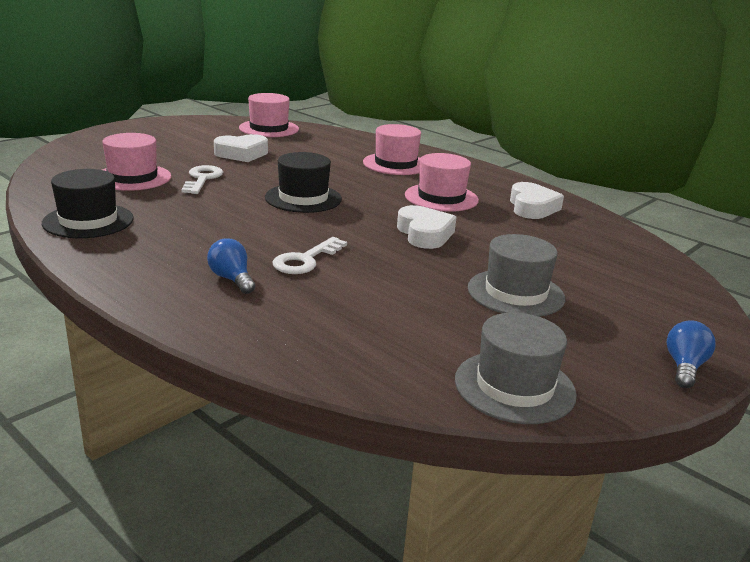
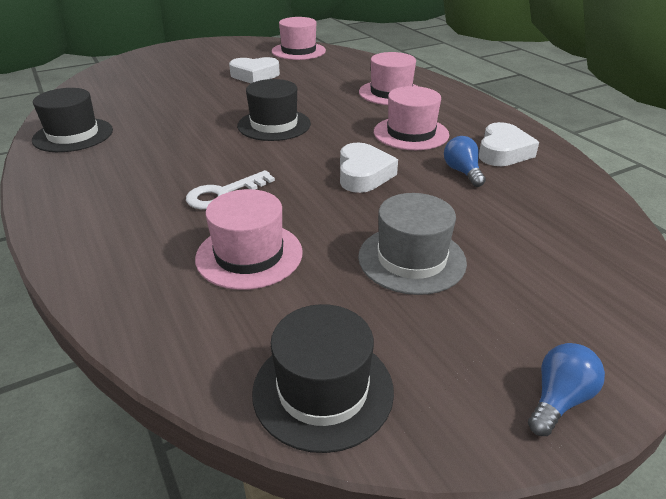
camera: 20 degrees right, 10 degrees up
(132, 177) = (144, 94): pink hat -> pink hat (249, 255)
(202, 179) = (200, 99): white key -> none
(232, 279) = (140, 208): blue light bulb -> blue light bulb (462, 172)
(514, 387) = (323, 390): grey hat -> black hat

